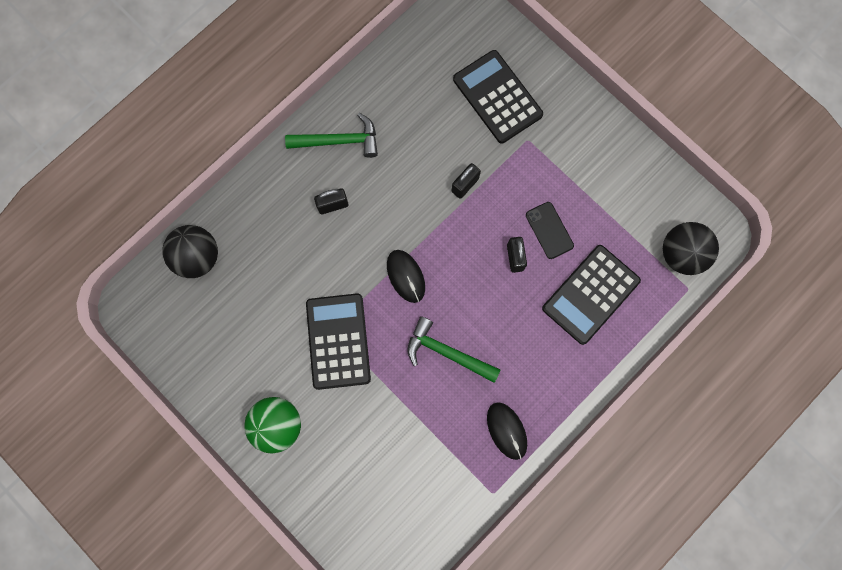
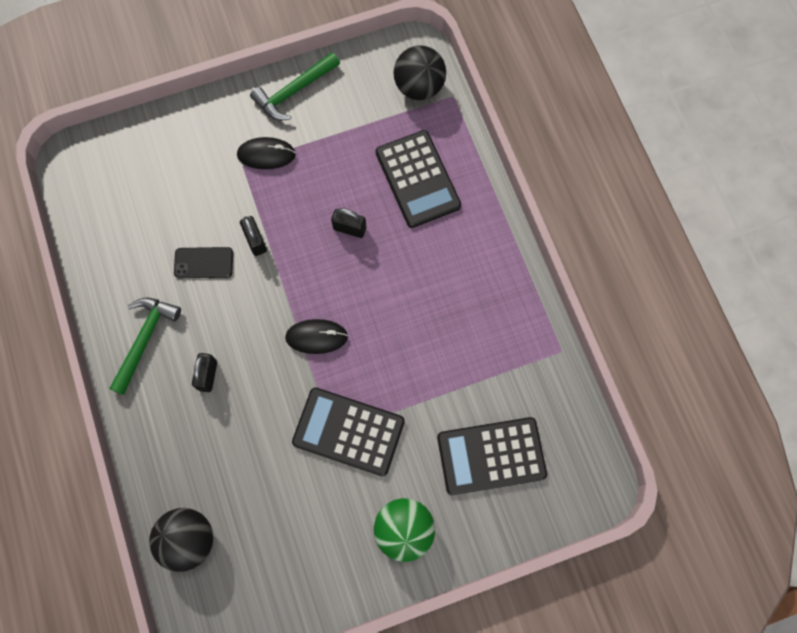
camera: 65 degrees left, 5 degrees down
(446, 352) = (409, 332): green hammer -> green hammer (293, 92)
(497, 97) = (185, 172): black calculator -> black calculator (491, 456)
(506, 430) = (509, 311): black mouse -> black mouse (266, 155)
(549, 230) = (339, 186): black phone -> black phone (204, 263)

